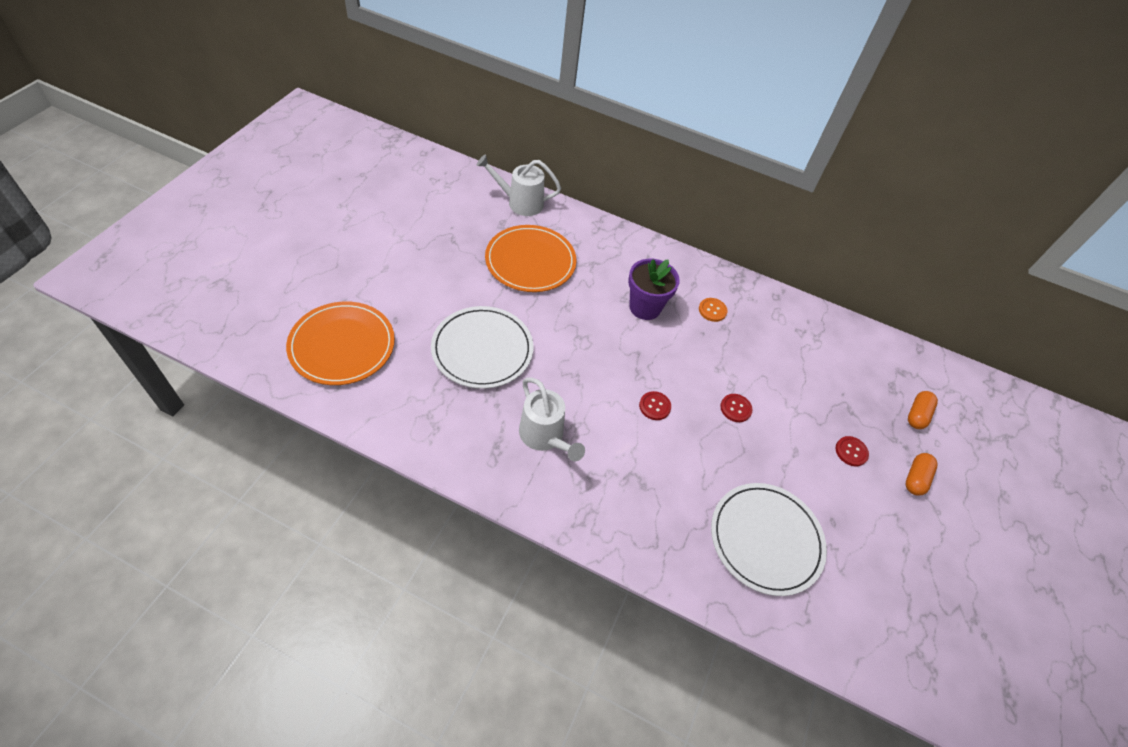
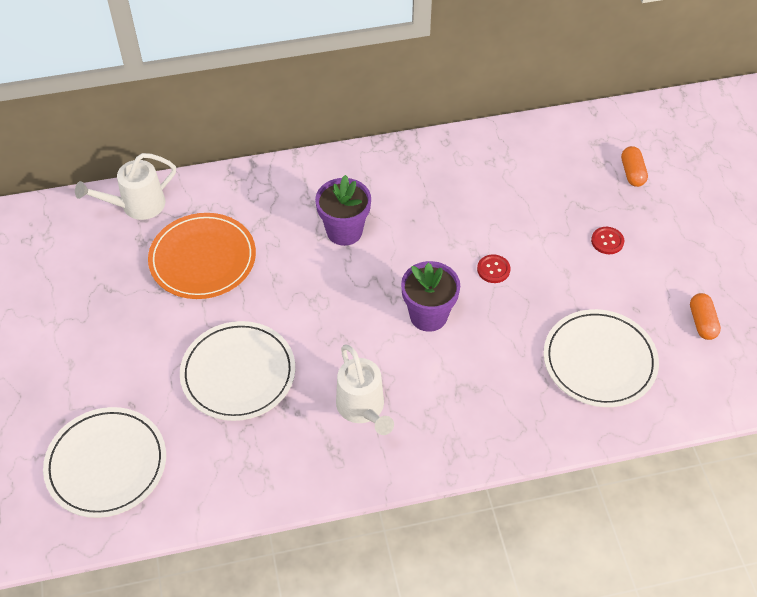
camera: 30 degrees left, 0 degrees up
(342, 345) = (106, 464): orange plate -> white plate
(545, 437) = (363, 409): white watering can -> white watering can turned 45 degrees clockwise
(654, 406) = (428, 315): red button -> purple flower pot
(712, 310) = (403, 193): orange button -> none
(915, 478) = (668, 229): orange capsule -> orange capsule (702, 322)

